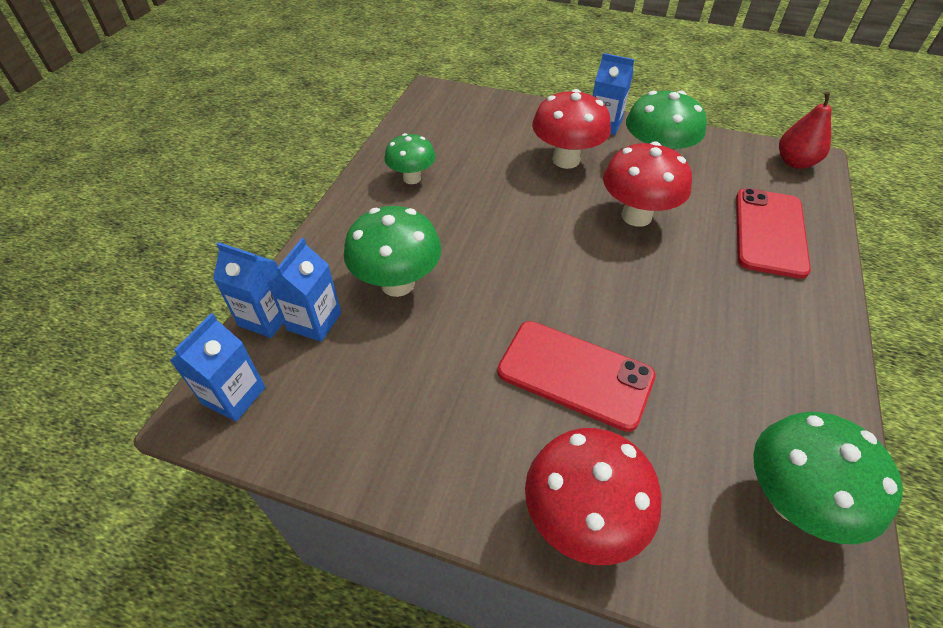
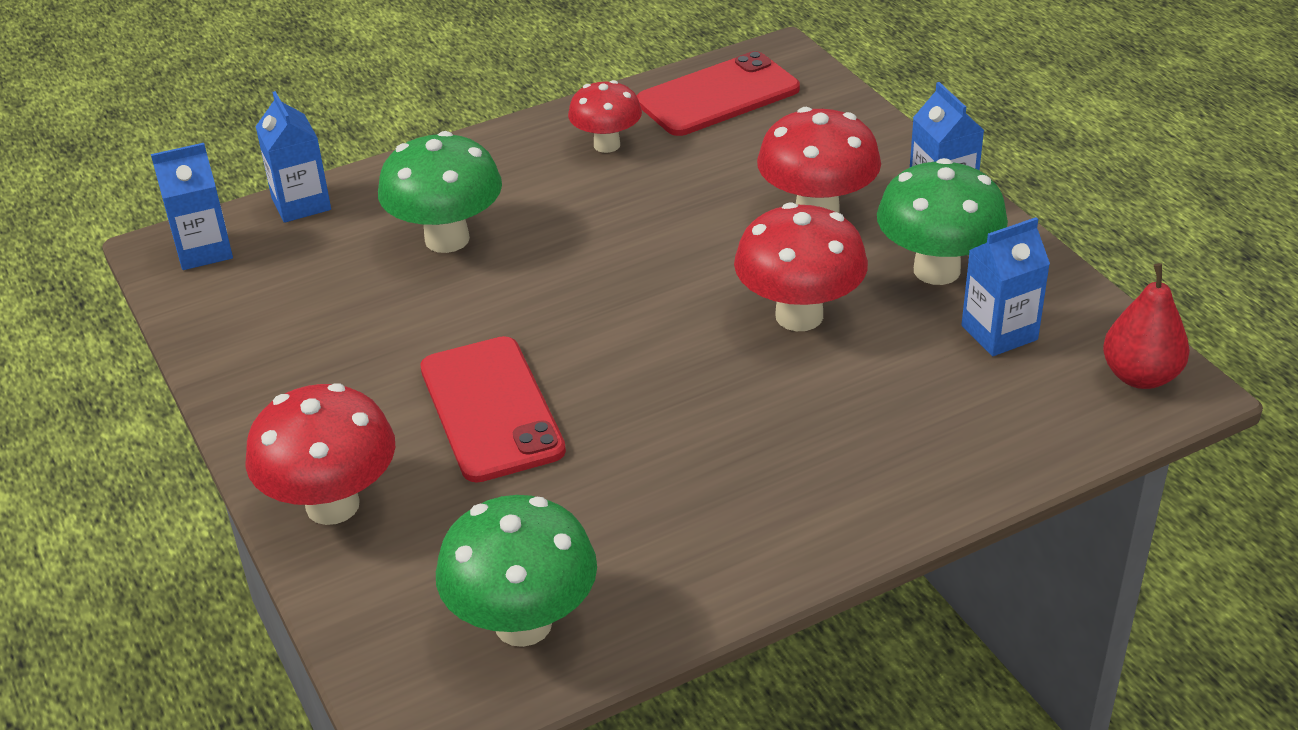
camera: 45 degrees right, 10 degrees down
(314, 321) = (334, 229): blue carton -> blue carton (999, 333)
(412, 178) = (607, 145): green mushroom -> red mushroom
(769, 232) = (940, 424): red phone -> red phone (718, 95)

